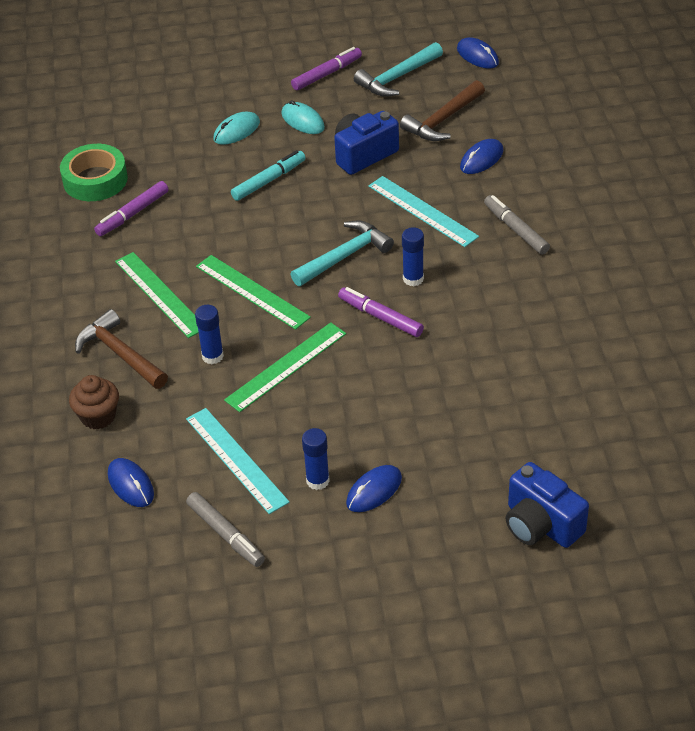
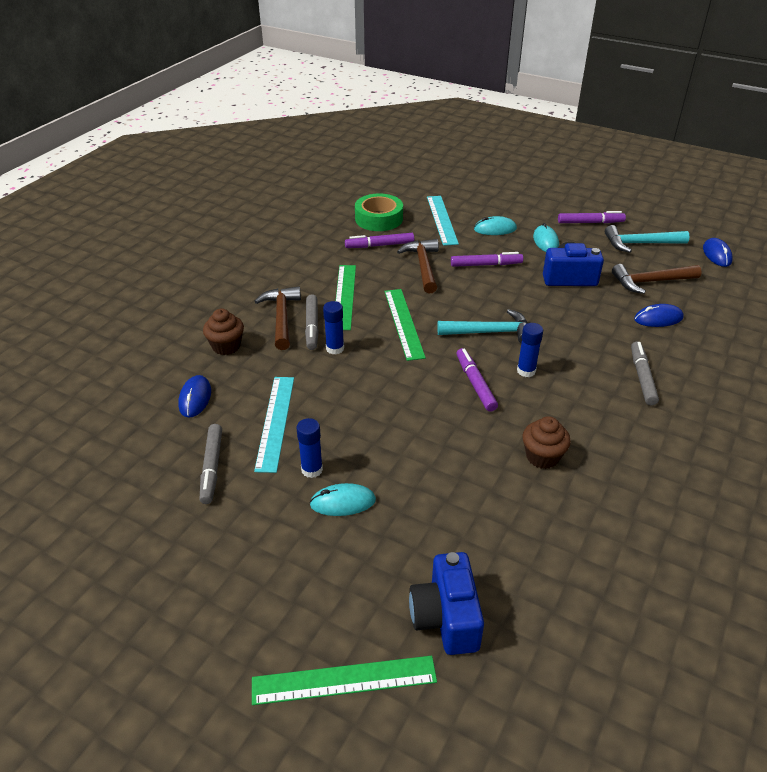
camera: 35 degrees right, 5 degrees down
(163, 346) = (312, 326): none -> grey marker
(205, 216) = (423, 266): none -> brown hammer
(269, 180) = (486, 265): turquoise marker -> purple marker
(286, 366) = (375, 380): green ruler -> green ruler (344, 680)
(374, 491) = (343, 502): blue mouse -> turquoise mouse
(422, 211) = (578, 331): turquoise ruler -> turquoise ruler (442, 220)
(498, 352) = (542, 457): none -> brown cupcake

